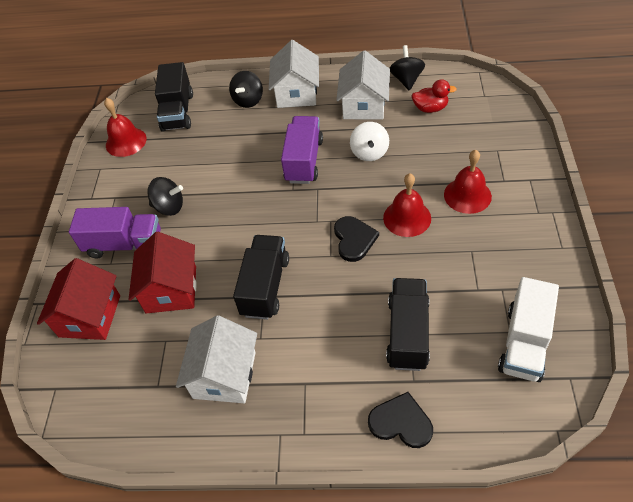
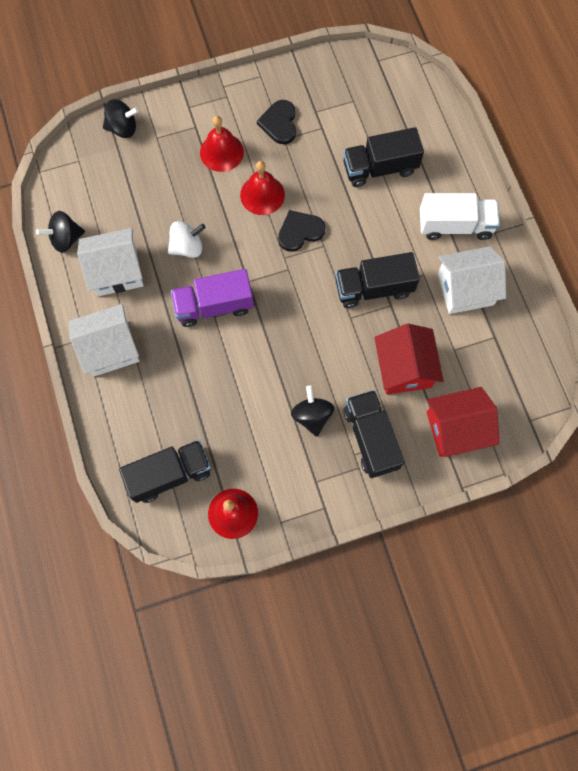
camera: 115 degrees left, 20 degrees up
(124, 244) = (370, 438): purple truck -> black truck
(171, 289) = (404, 368): red house -> red house turned 75 degrees counterclockwise
(248, 100) = (133, 398): black spinning top -> black spinning top (123, 128)
(401, 422) = (453, 156): black heart -> black heart (279, 123)
(430, 108) = (109, 206): red duck -> none
(524, 343) = (360, 91): white truck -> white truck (455, 225)

